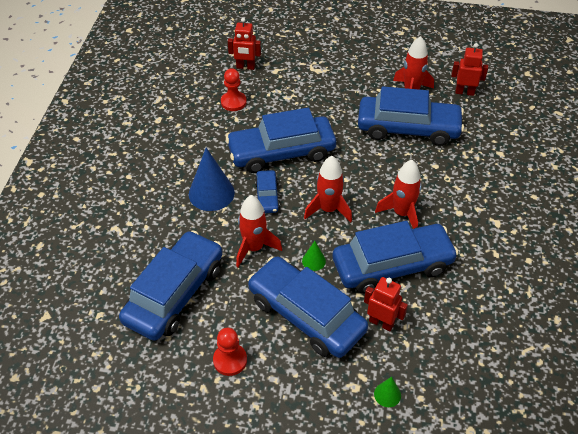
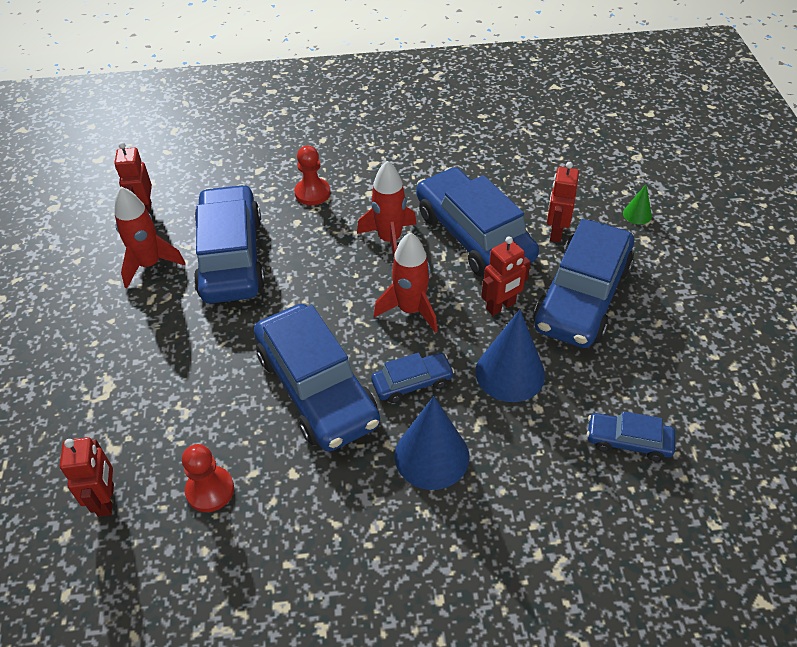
camera: 105 degrees left, 0 degrees up
(175, 293) = (628, 441): blue car -> blue car, size x0.48
(230, 360) = (683, 351): red pawn -> red pawn (312, 193)
(254, 248) = (510, 373): red rocket -> blue cone
(313, 261) = (501, 306): green cone -> red robot

